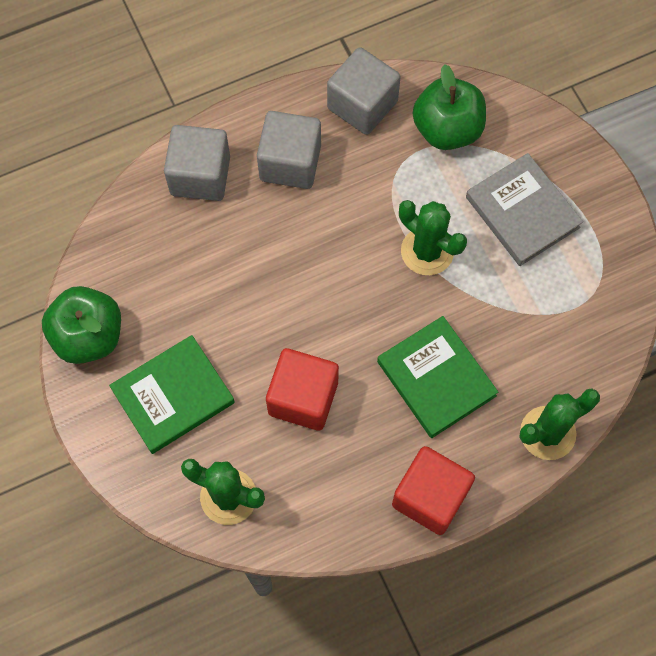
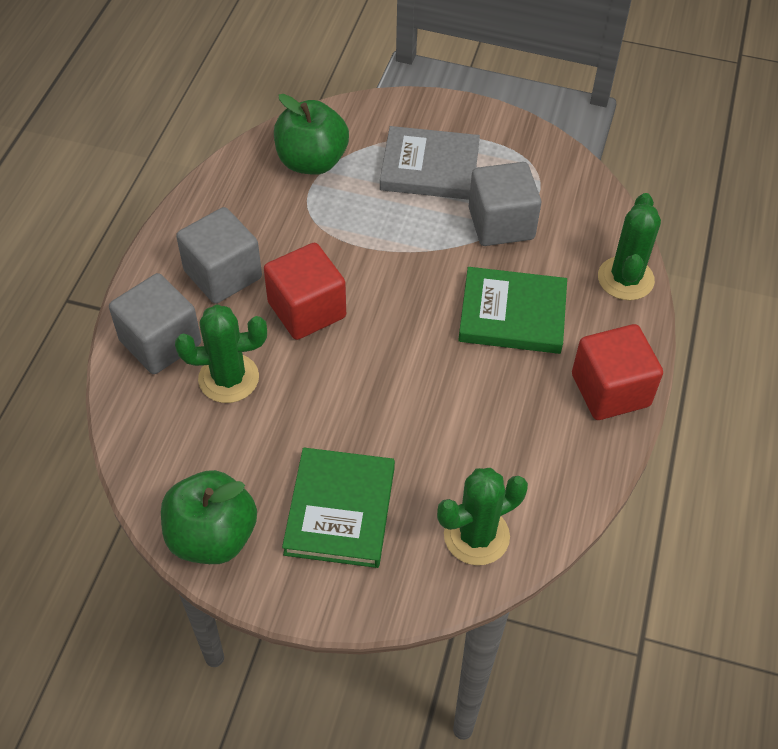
camera: 50 degrees left, 15 degrees down
(303, 398) = (439, 414): red cube -> red cube (307, 310)
(362, 105) = (229, 195): grey cube -> grey cube (501, 223)
(427, 251) = (398, 244): green cactus -> green cactus (228, 378)

